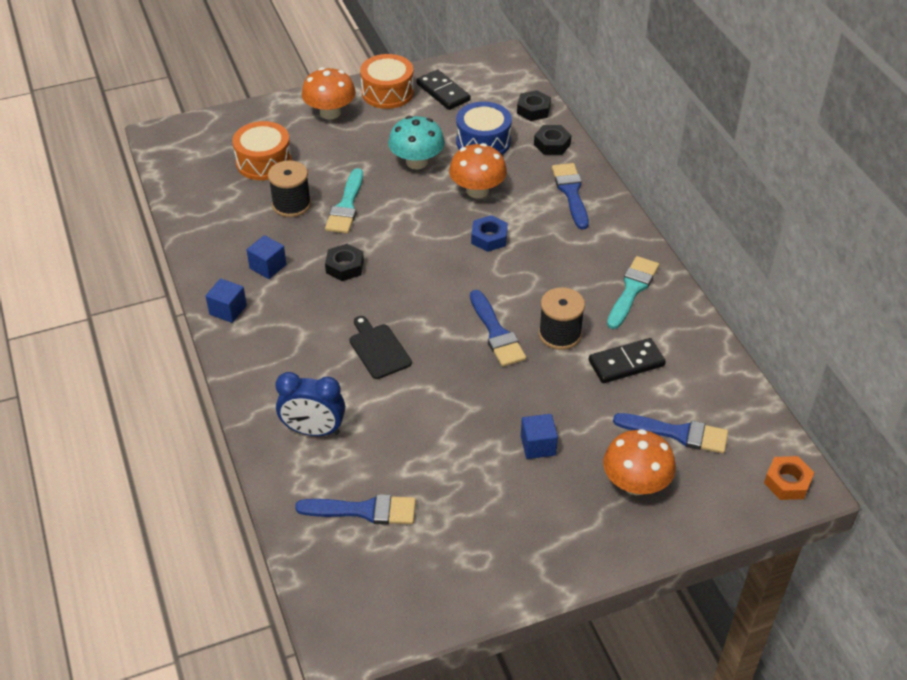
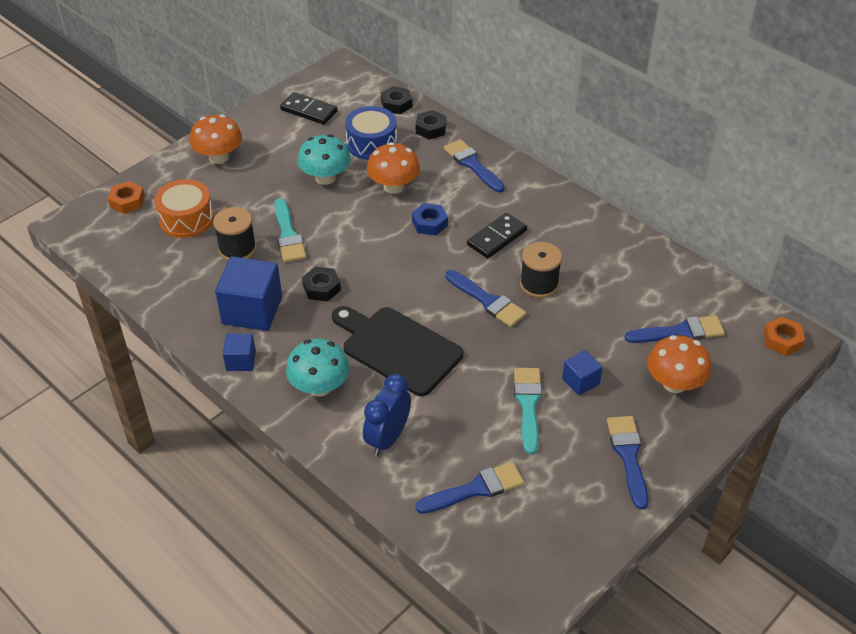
camera: 25 degrees left, 0 degrees up
(222, 130) = (127, 201): none -> orange nut
(268, 266) = (252, 310): blue cube -> blue cube, size x1.89
(283, 359) = (319, 386): none -> turquoise mushroom
(313, 430) = (387, 438): blue clock -> blue clock turned 135 degrees clockwise
(378, 349) = (398, 349): black cutting board -> black cutting board, size x1.80
(387, 92) = (259, 125): orange drum -> none
(537, 538) = (628, 456): none -> blue brush
(626, 363) = (605, 290): black domino -> black domino (497, 238)
(632, 290) = (572, 229): turquoise brush -> turquoise brush (528, 405)

